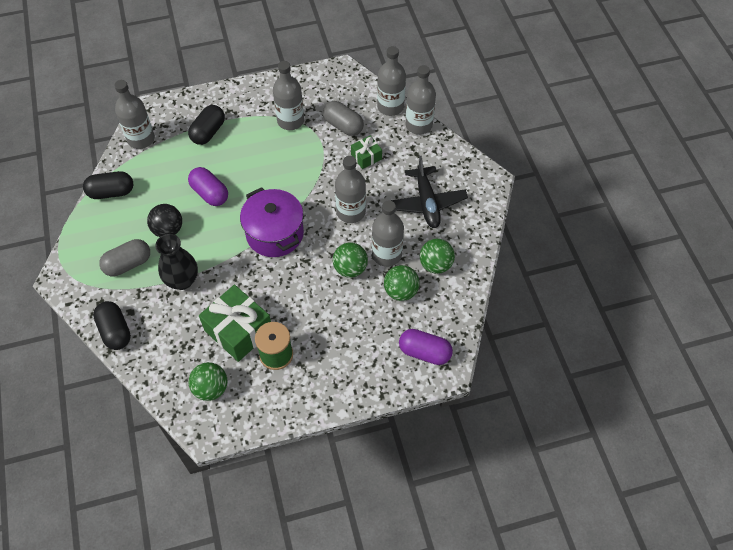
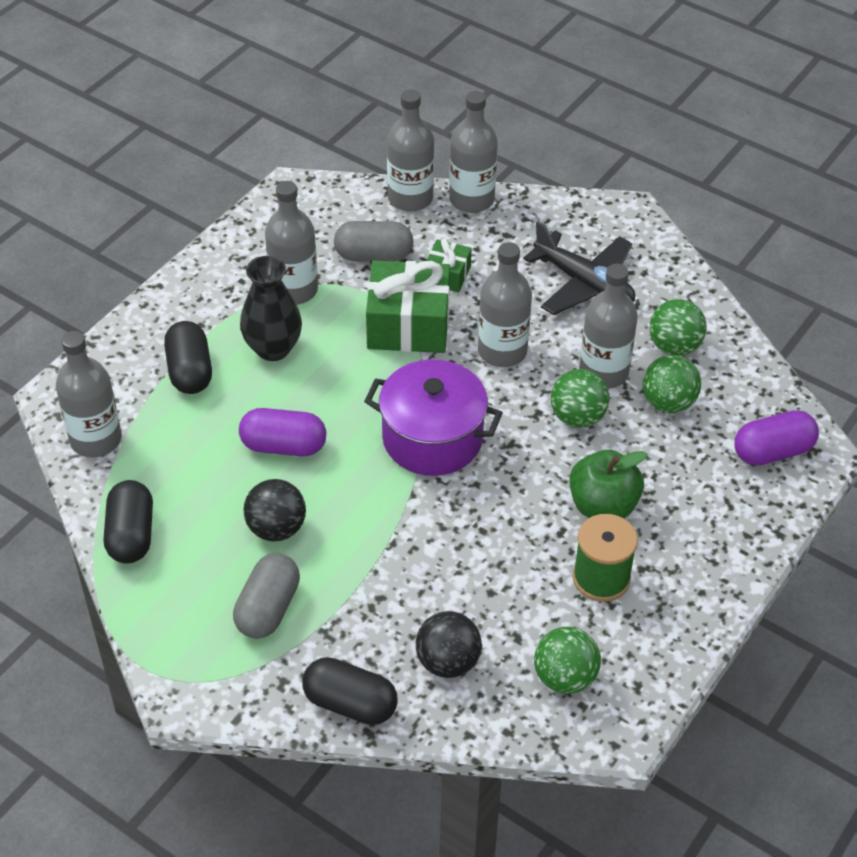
camera: 40 degrees left, 10 degrees down
(111, 192) = (131, 535): black capsule -> black capsule turned 45 degrees counterclockwise
(171, 343) = (447, 662): none -> black ball
(182, 280) = (372, 577): black vase -> black vase (273, 348)
(238, 330) = (520, 584): green gift -> green gift (408, 325)
(315, 320) = (603, 505): none -> green apple

